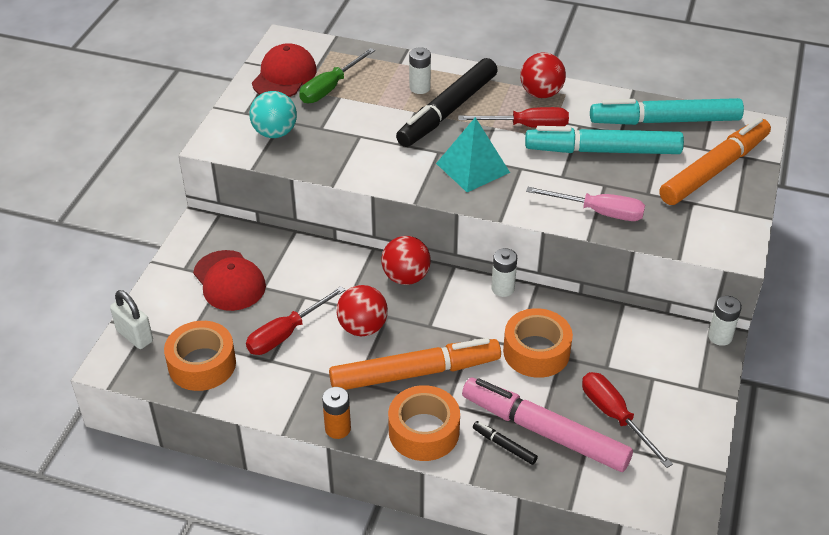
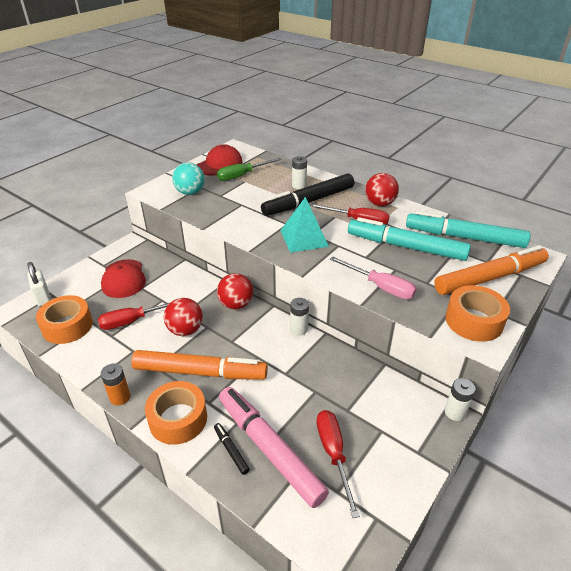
camera: 20 degrees right, 5 degrees down
(536, 351) = (298, 382): orange tape -> orange tape (474, 321)

